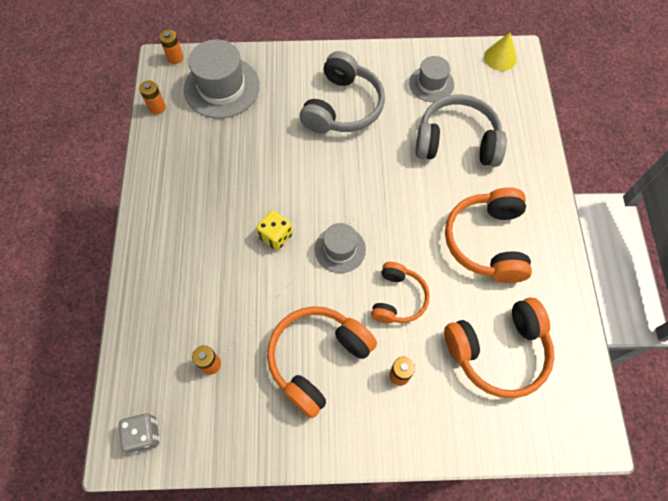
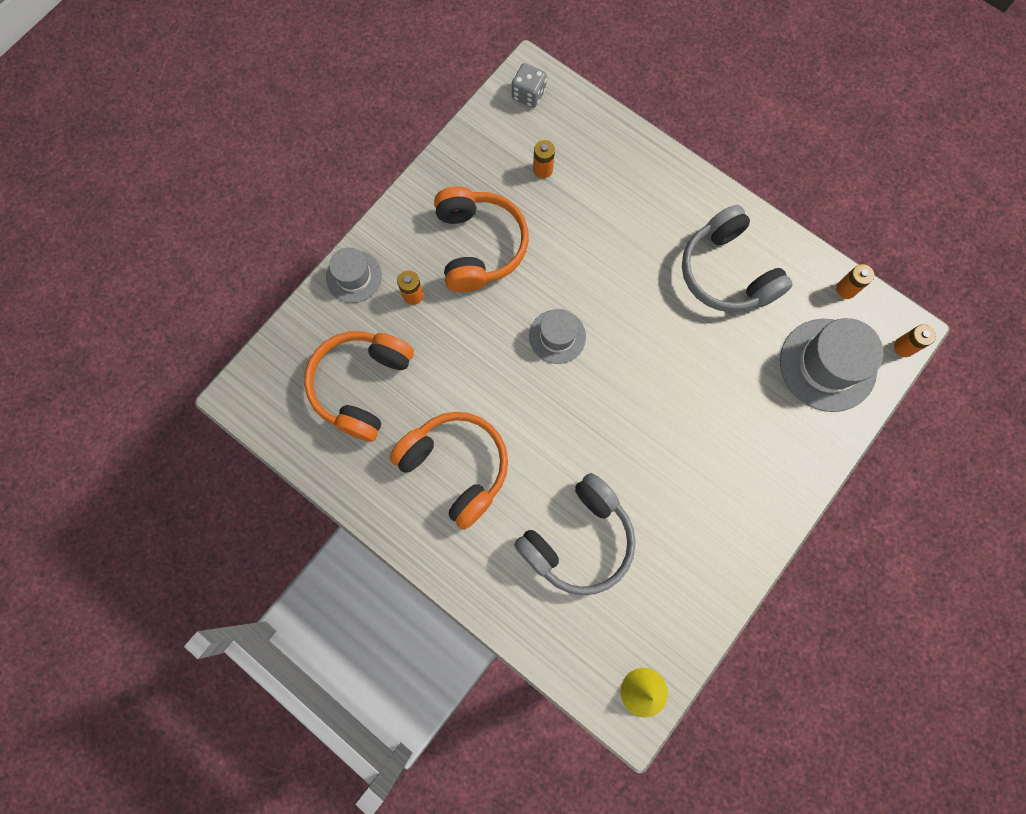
camera: 130 degrees right, 10 degrees up
(276, 236) = (615, 294): yellow dice -> none
(343, 107) = (710, 463): grey headphones -> grey headphones (727, 272)
(398, 298) = (473, 346): orange headphones -> none
(431, 84) = (669, 580): grey hat -> grey hat (354, 276)

